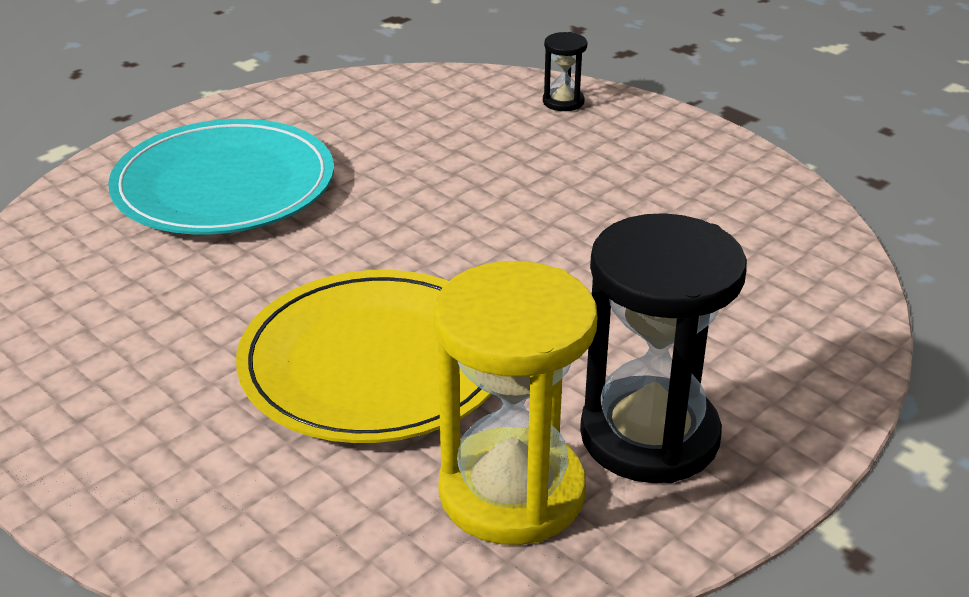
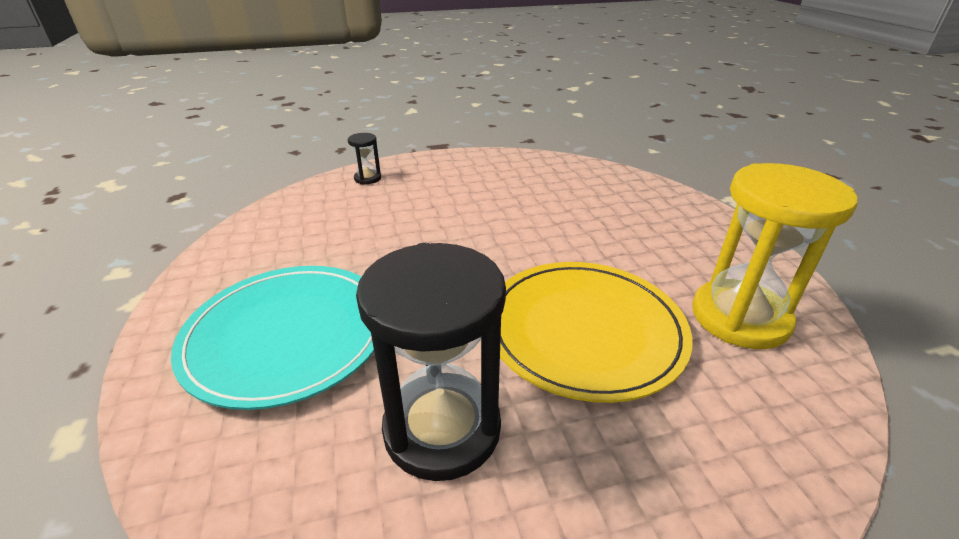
camera: 60 degrees left, 0 degrees up
(649, 436) = (702, 257): black hourglass -> black hourglass (442, 428)

